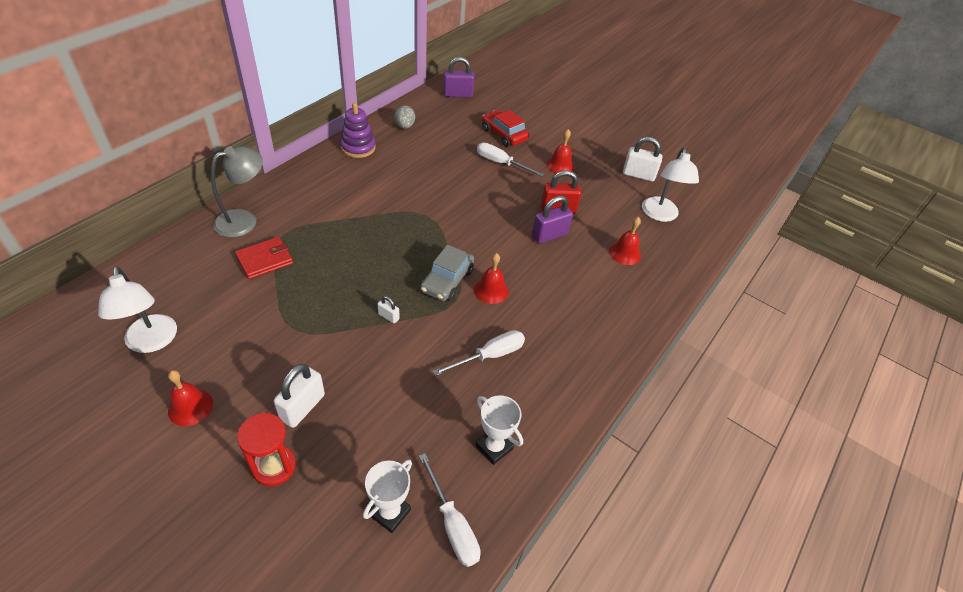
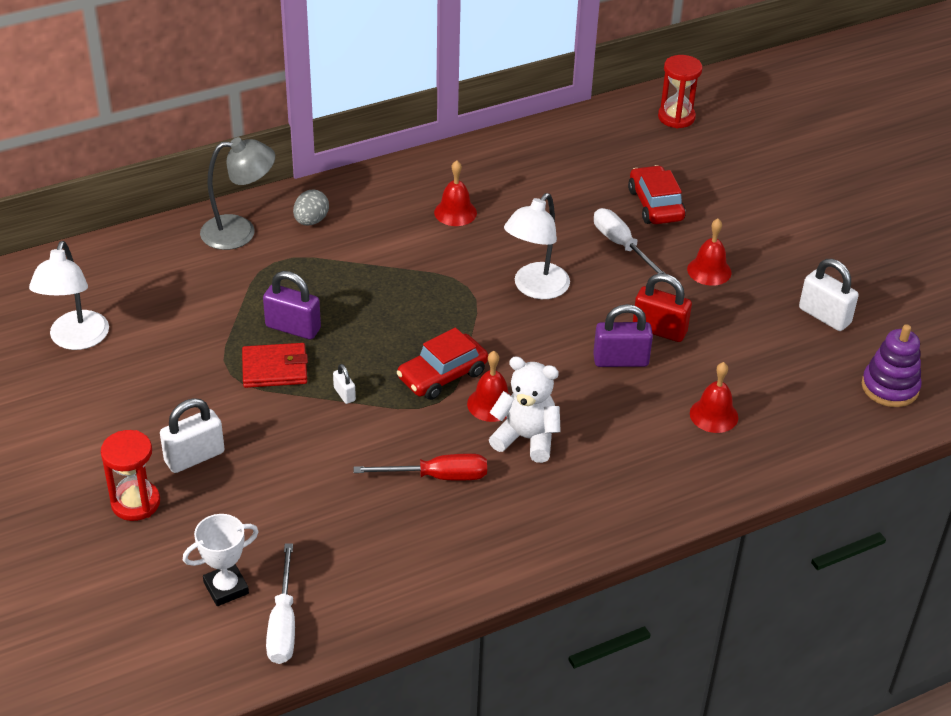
camera: 30 degrees right, 5 degrees down
(190, 407) = (83, 417): red bell -> red bell (455, 212)
(264, 260) = (238, 286): red wallet -> red wallet (275, 368)
(358, 147) = (433, 173): purple stacking toy -> purple stacking toy (890, 387)
(404, 126) = (516, 158): grey egg -> grey egg (311, 221)
(447, 280) = (442, 375): grey car -> red car
(458, 94) = (626, 128): purple padlock -> purple padlock (293, 328)
(481, 82) = (676, 117): none -> red hourglass
(489, 356) = (437, 476): white screwdriver -> red screwdriver
(494, 447) = (377, 571): white trophy -> none
(528, 307) = (526, 438): none -> white teddy bear
(660, 215) = (811, 381): white lamp -> white lamp (535, 288)

